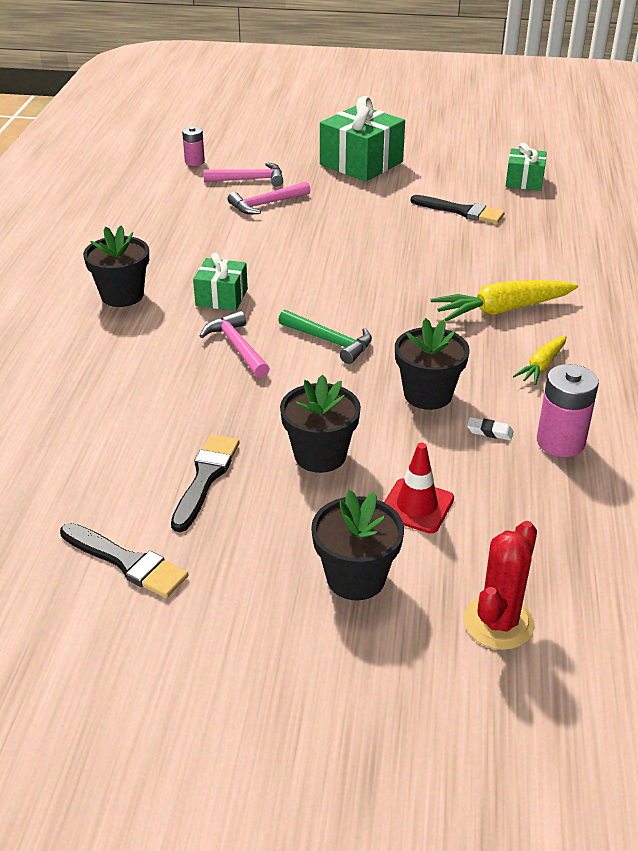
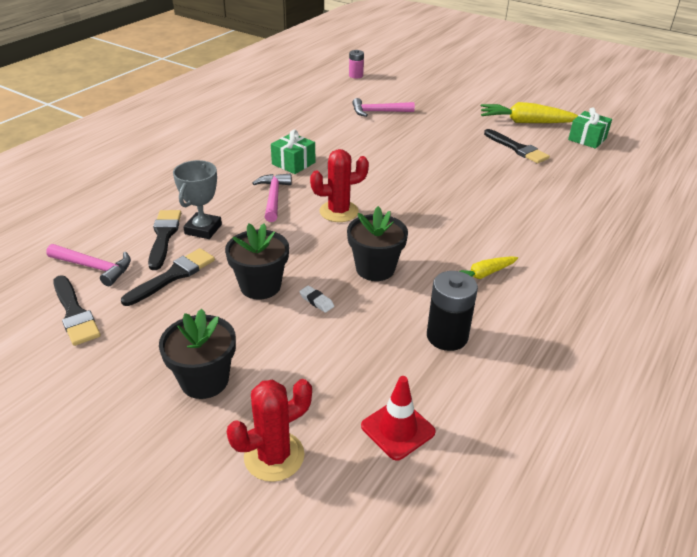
camera: 25 degrees right, 0 degrees up
(122, 295) = (233, 146): black flower pot -> none
(146, 435) = (164, 236): none -> black brush
(187, 411) = (203, 229): none -> grey trophy
(249, 179) = (382, 94): pink hammer -> pink hammer (94, 267)
(330, 341) = (339, 211): green hammer -> red cactus
(361, 163) = (470, 100): green gift -> none
(416, 506) = (294, 345): red traffic cone -> red traffic cone (397, 429)
(489, 431) = (398, 310): white eraser -> white eraser (316, 301)
(502, 310) = (487, 225): yellow carrot -> yellow carrot (526, 122)
(560, 442) = (447, 336): pink battery -> black battery

